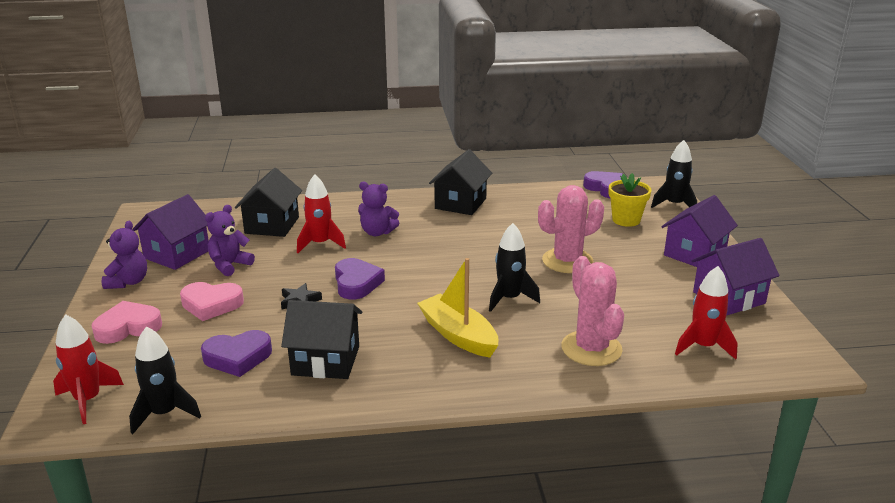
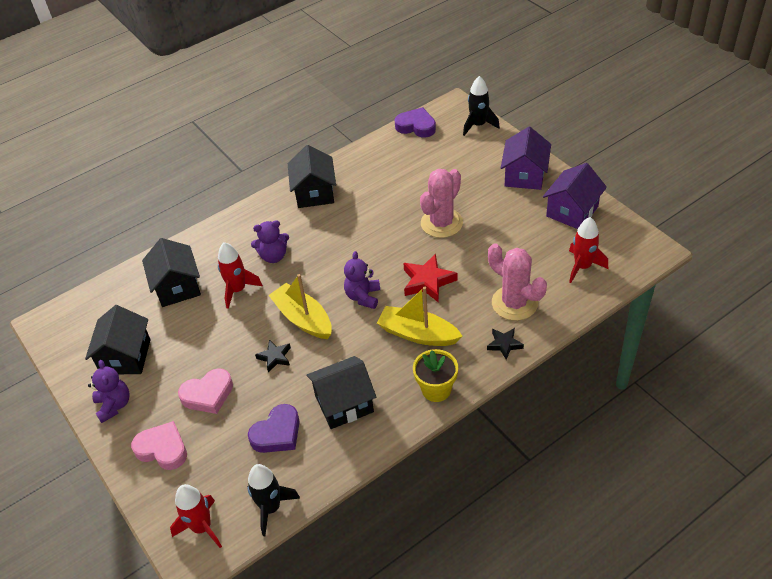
camera: 25 degrees left, 20 degrees up
(128, 327) = (163, 449): pink heart -> pink heart turned 75 degrees clockwise
(177, 254) = (126, 357): purple house -> black house
(229, 265) = (183, 347): purple teddy bear -> purple teddy bear (363, 296)
(356, 283) = (303, 318): purple heart -> yellow boat
(509, 299) = (428, 281): black rocket -> red star
(547, 379) = (504, 344): none -> black star
(626, 220) = (454, 158): yellow flower pot -> yellow flower pot (436, 389)

